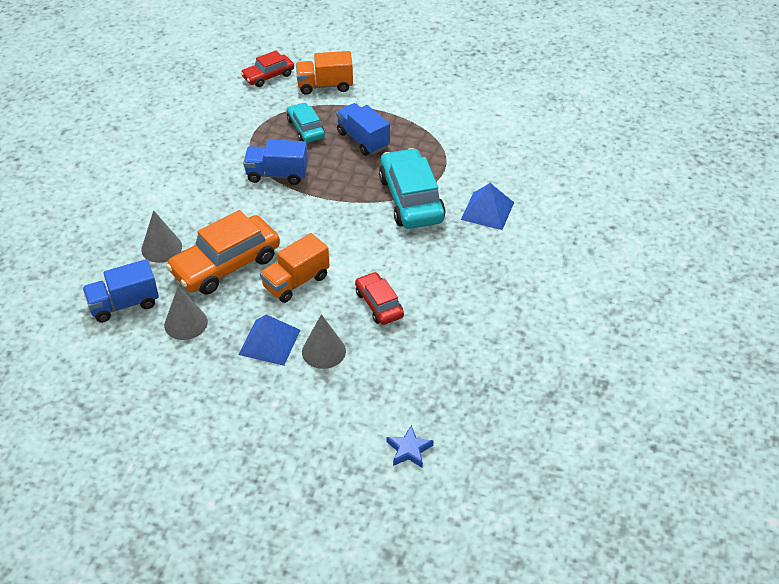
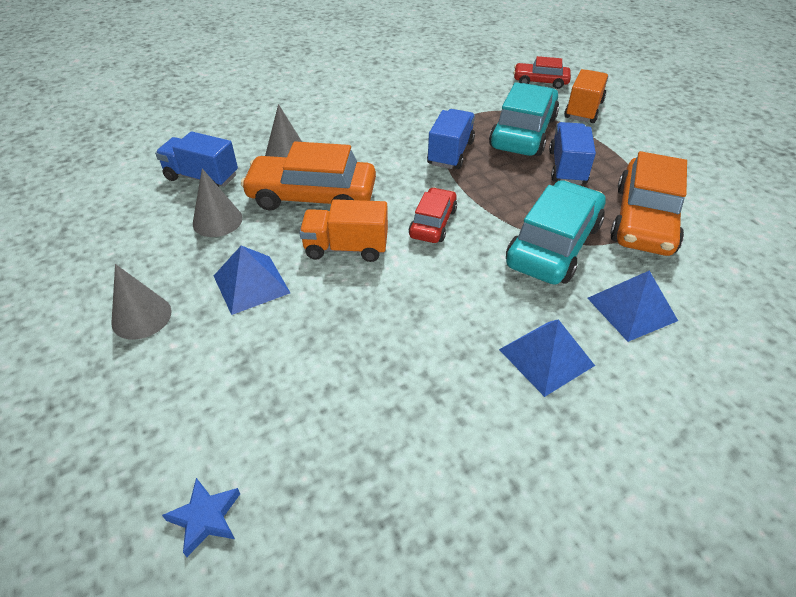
camera: 45 degrees right, 0 degrees up
(277, 174) = (450, 153): blue truck -> blue truck turned 60 degrees clockwise
(306, 128) = (523, 132): turquoise car -> turquoise car, size x1.78
(323, 351) = (280, 329): grey cone -> grey cone (141, 317)
(325, 85) = (583, 110): orange truck -> orange truck turned 75 degrees clockwise
(379, 304) = (391, 323): red car -> red car (433, 223)
(442, 150) = (644, 219): none -> orange car
(474, 265) = (546, 357): none -> blue pyramid

